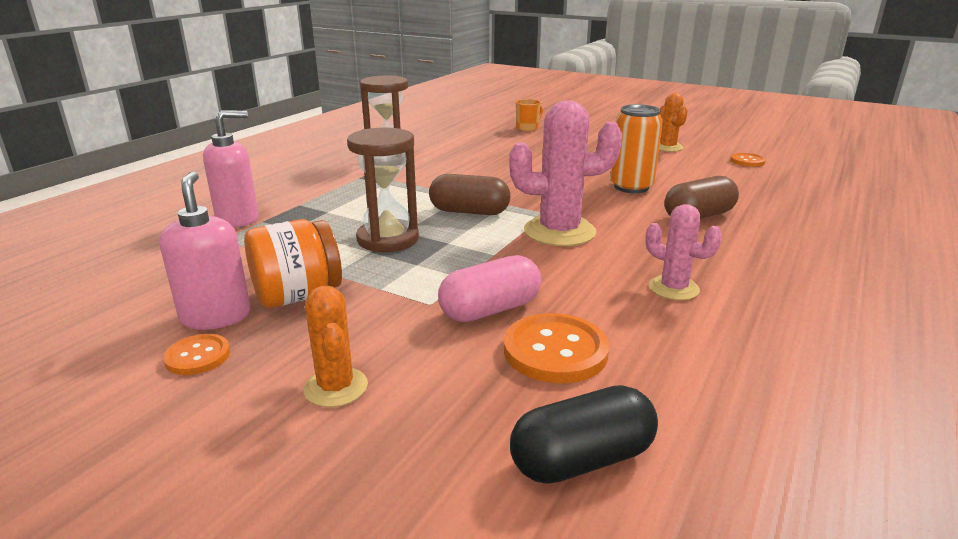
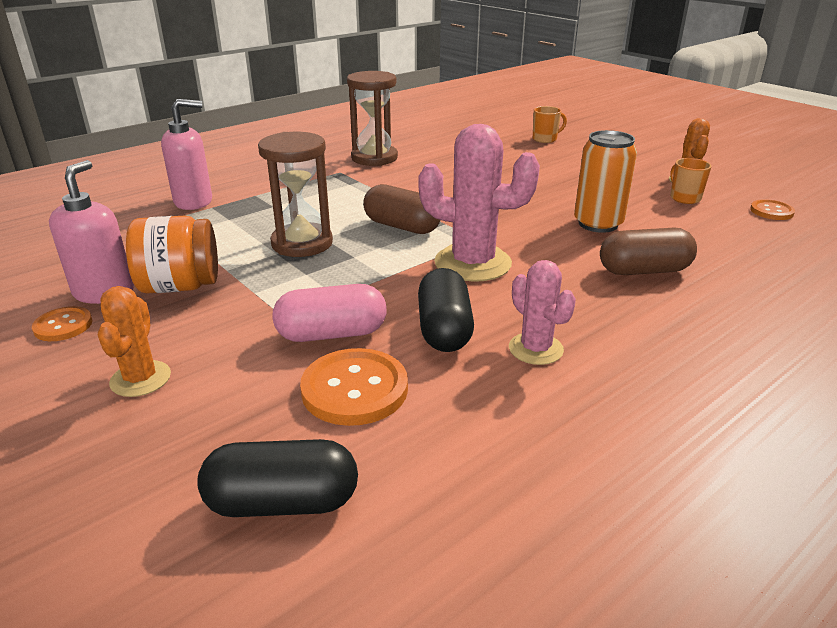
camera: 20 degrees right, 5 degrees up
(586, 287) = (444, 329): none -> black capsule
(677, 159) = (684, 198): none -> orange mug

